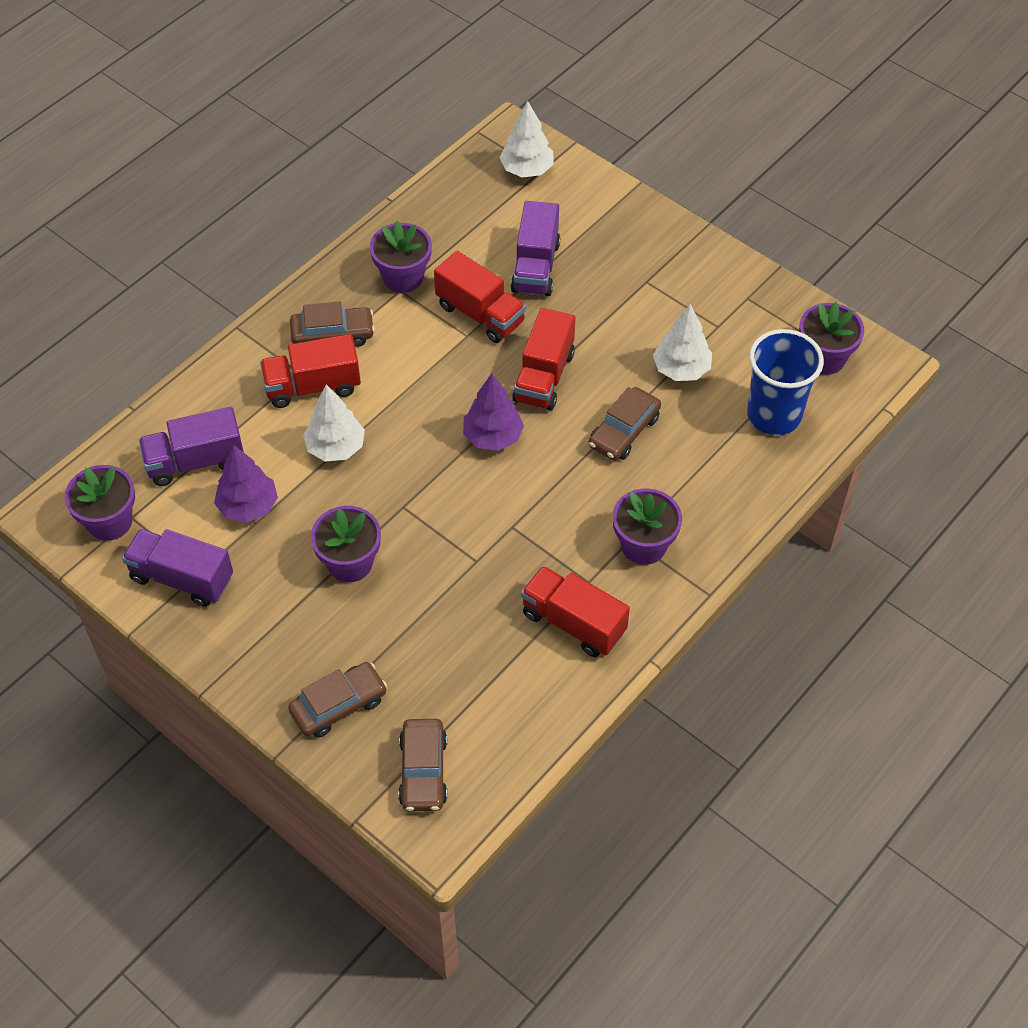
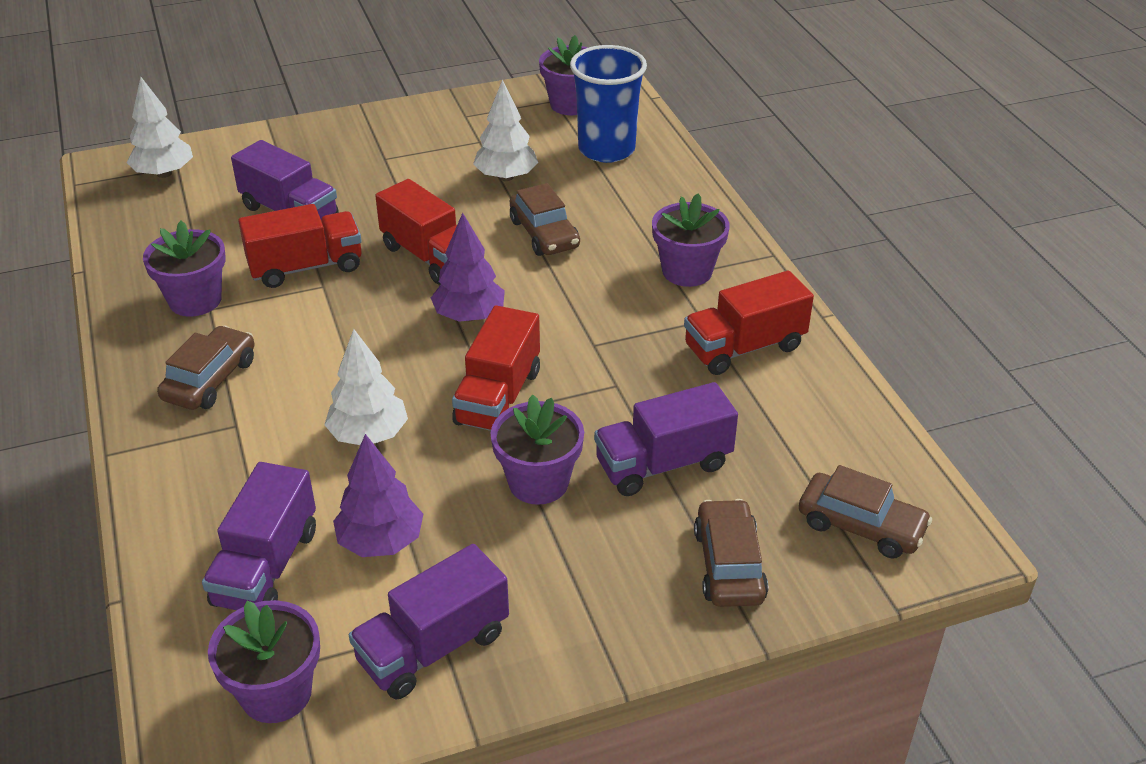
camera: 60 degrees left, 15 degrees down
(313, 386) = (264, 422): red truck -> red truck (498, 397)
(411, 626) = (663, 464): none -> purple truck

